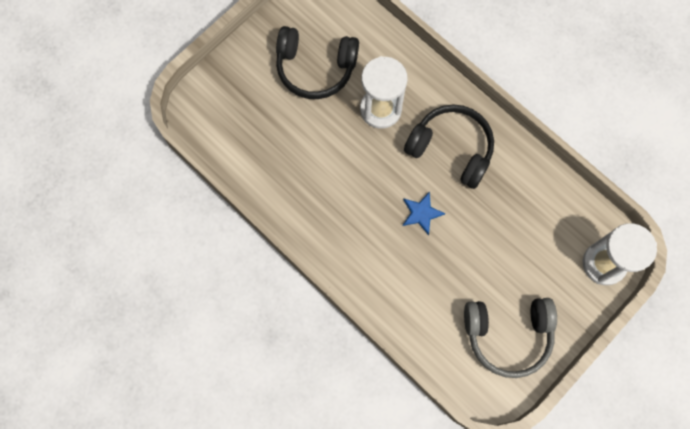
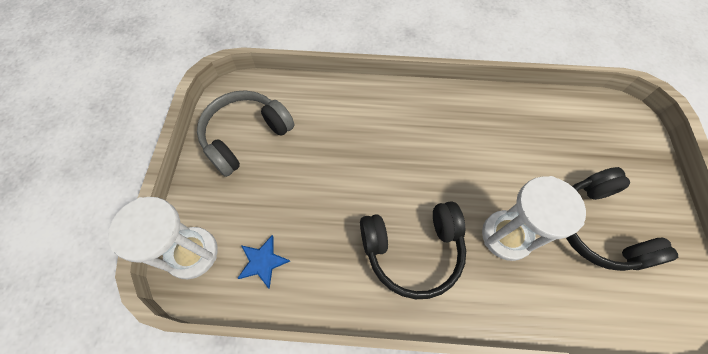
camera: 140 degrees right, 10 degrees down
(315, 68) = (597, 227): black headphones -> black headphones turned 75 degrees counterclockwise
(421, 213) = (387, 174): blue star -> blue star (262, 261)

